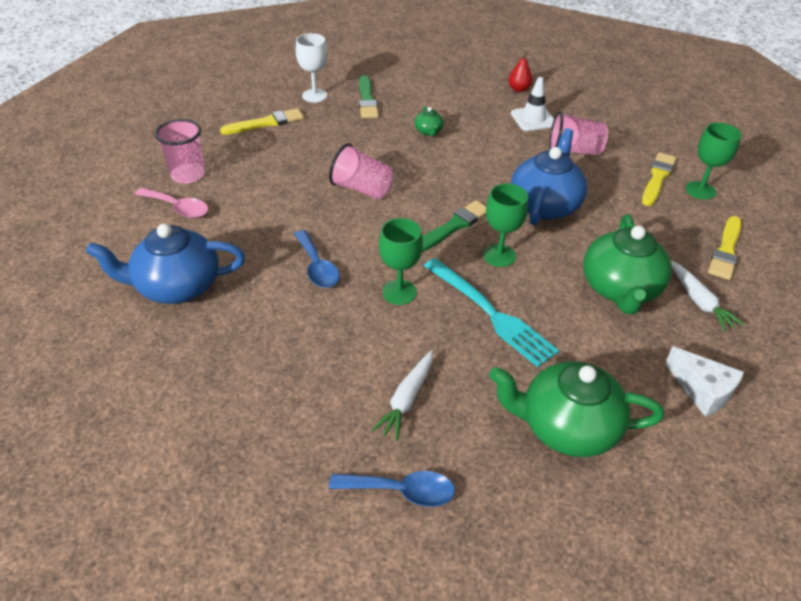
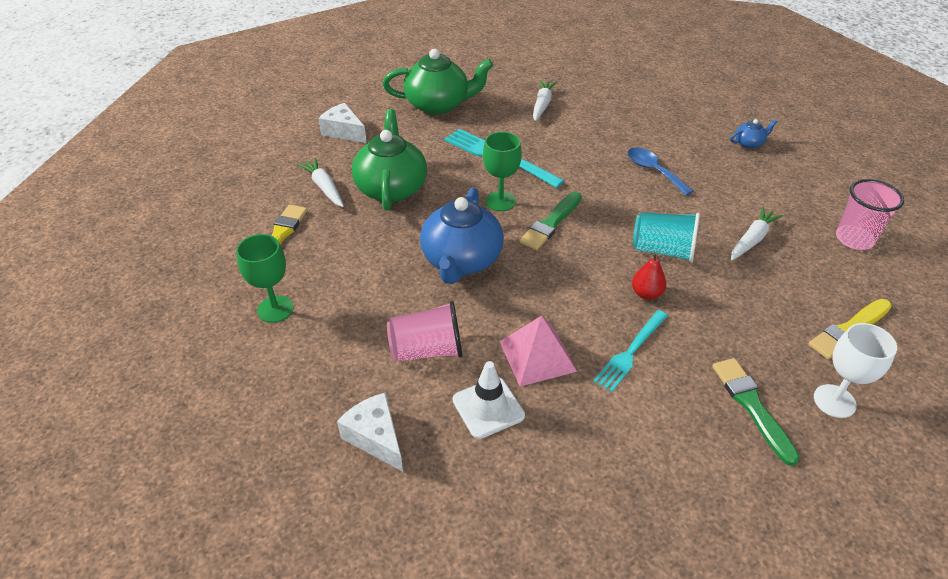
camera: 170 degrees right, 0 degrees up
(177, 286) = (749, 143): blue teapot -> blue teapot, size x0.44
(178, 208) = (821, 203): pink spoon -> none
(276, 187) = (752, 239): none -> white carrot
(362, 189) = (663, 250): pink cup -> turquoise cup
(399, 292) = (576, 162): green goblet -> none
(401, 491) = (529, 72): blue spoon -> none
(428, 131) = (630, 353): green teapot -> turquoise fork
(495, 138) = (537, 356): none -> pink pyramid
(519, 89) = (521, 486): red pear -> red pear (646, 294)
(604, 116) = (375, 437): none -> white cheese
(657, 178) = (323, 320): yellow brush -> none

